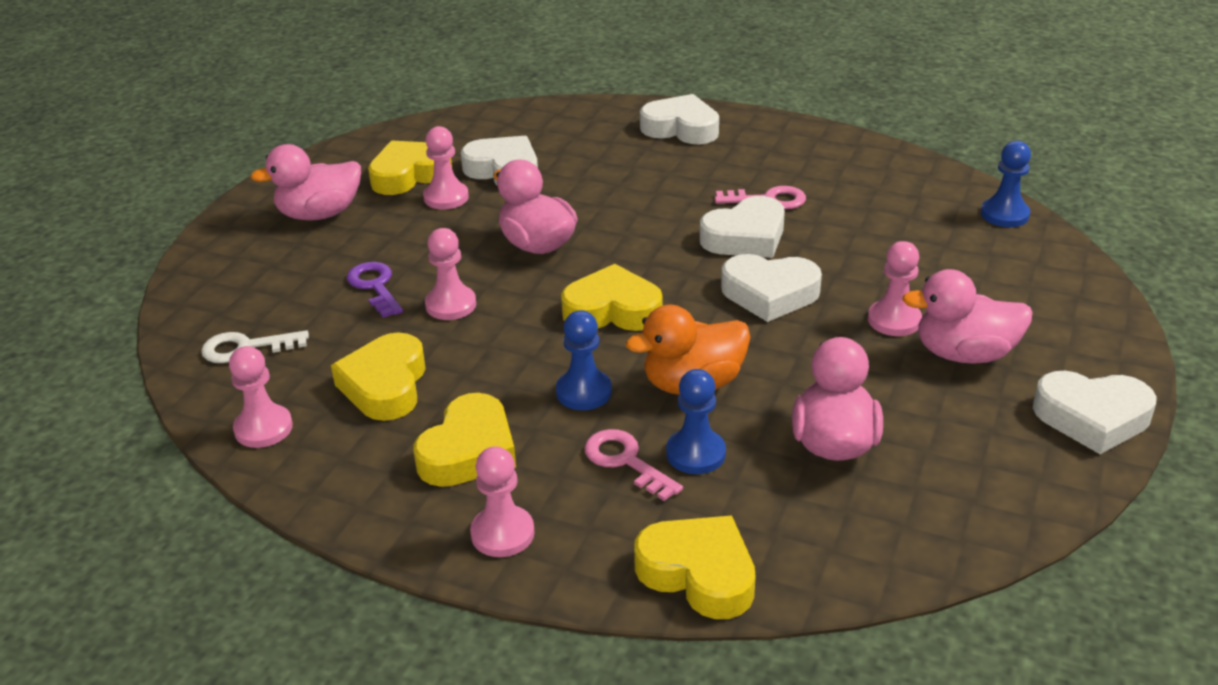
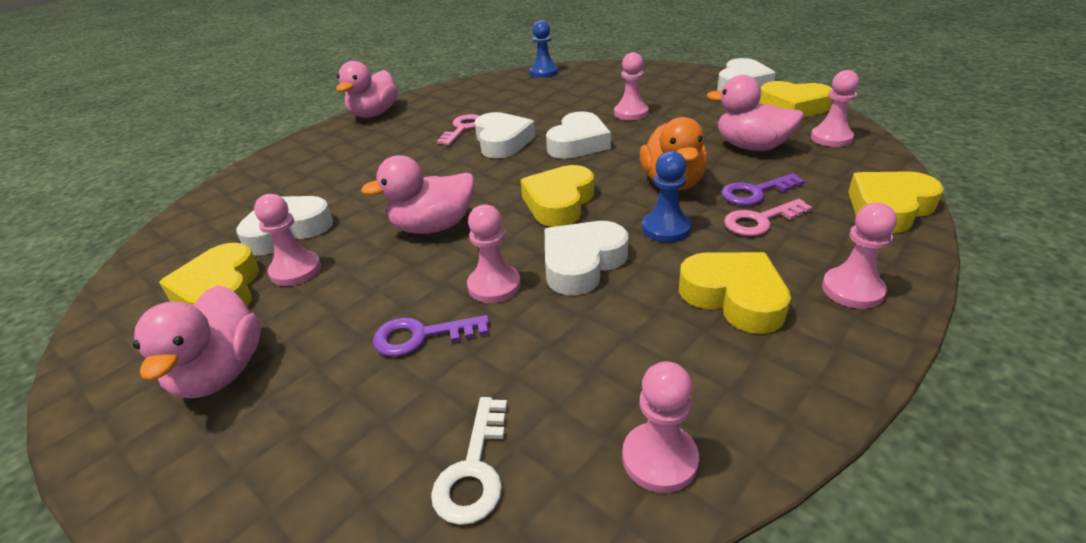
camera: 70 degrees left, 0 degrees up
(385, 385) = (611, 343): yellow heart -> yellow heart (793, 107)
(681, 128) = (327, 144): white heart -> white heart (582, 263)
(695, 453) = (755, 192): blue pawn -> purple key
(908, 523) = (831, 138): none -> pink pawn
(964, 354) = (674, 101): pink duck -> pink duck (374, 114)

